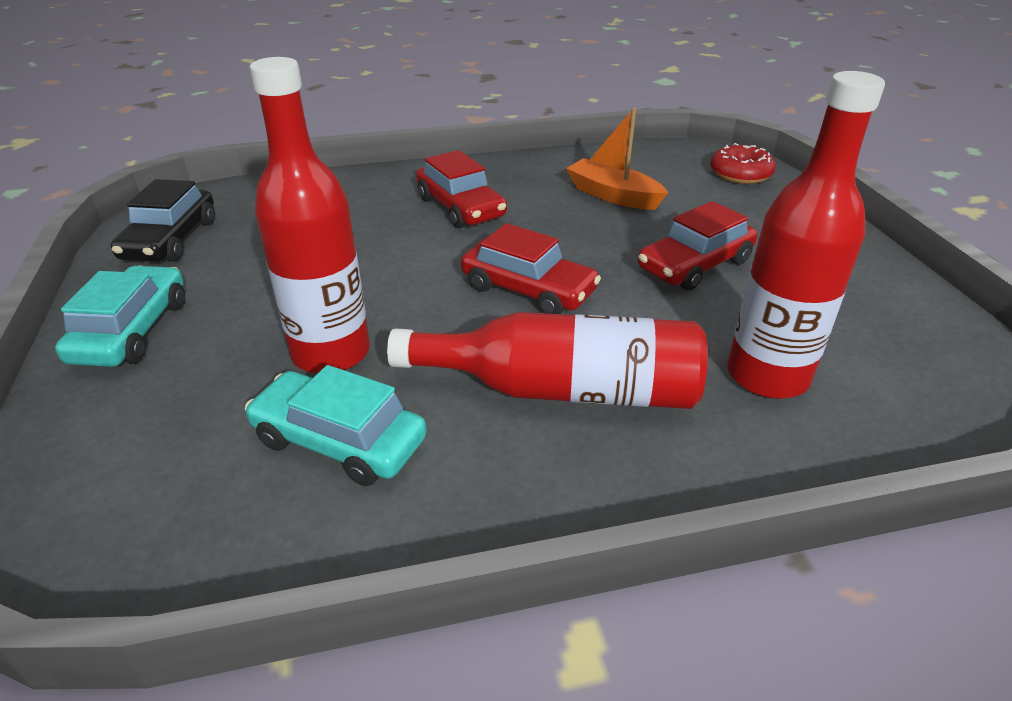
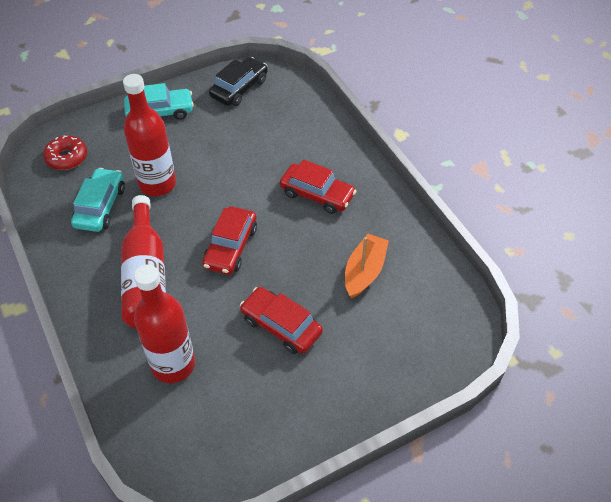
camera: 75 degrees right, 15 degrees up
(171, 240) = (239, 88): black car -> black car turned 135 degrees clockwise
(460, 207) = (317, 194): red car -> red car turned 105 degrees counterclockwise
(740, 174) = (436, 350): red donut -> red donut (67, 157)

